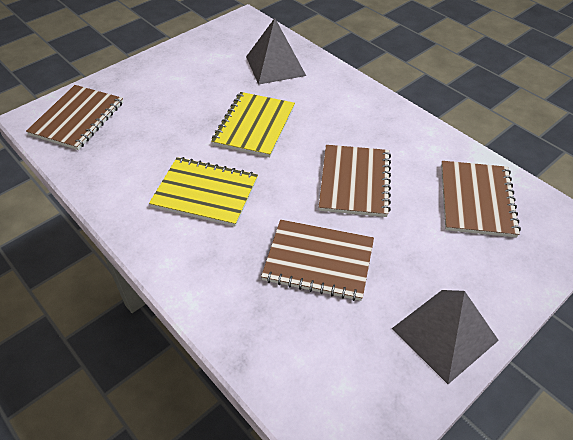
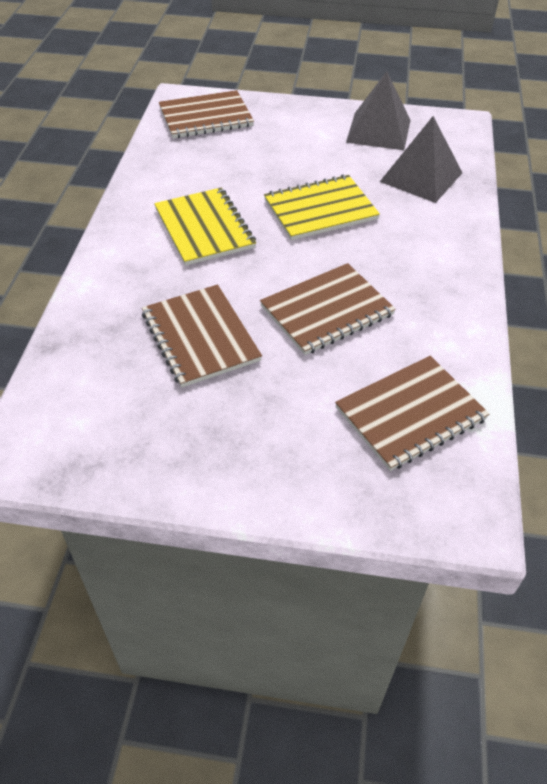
camera: 50 degrees right, 0 degrees up
(444, 334) = (198, 467): grey pyramid -> grey pyramid (378, 131)

